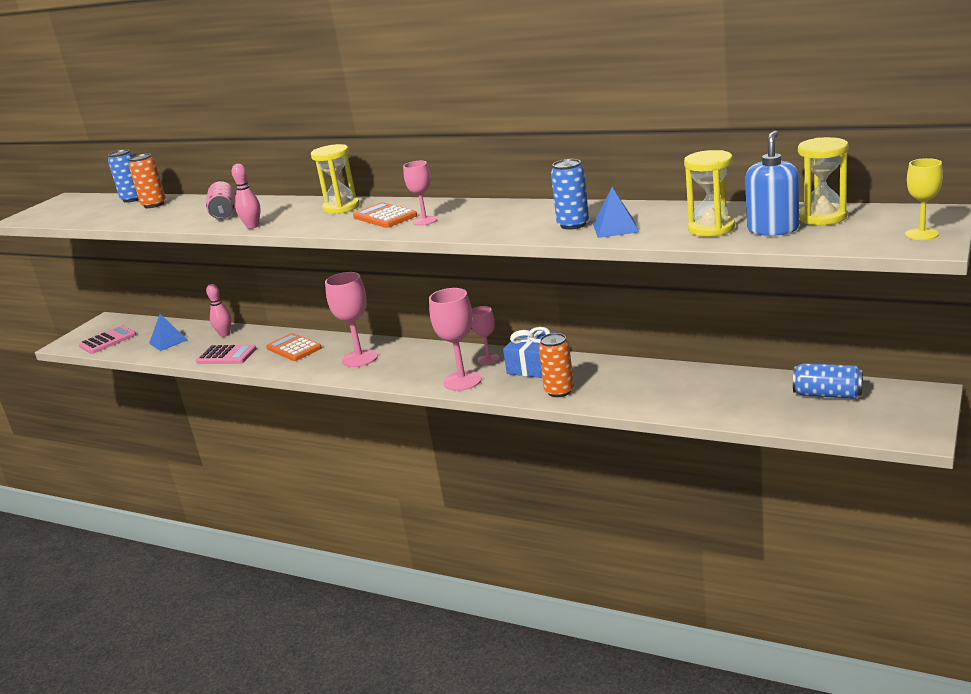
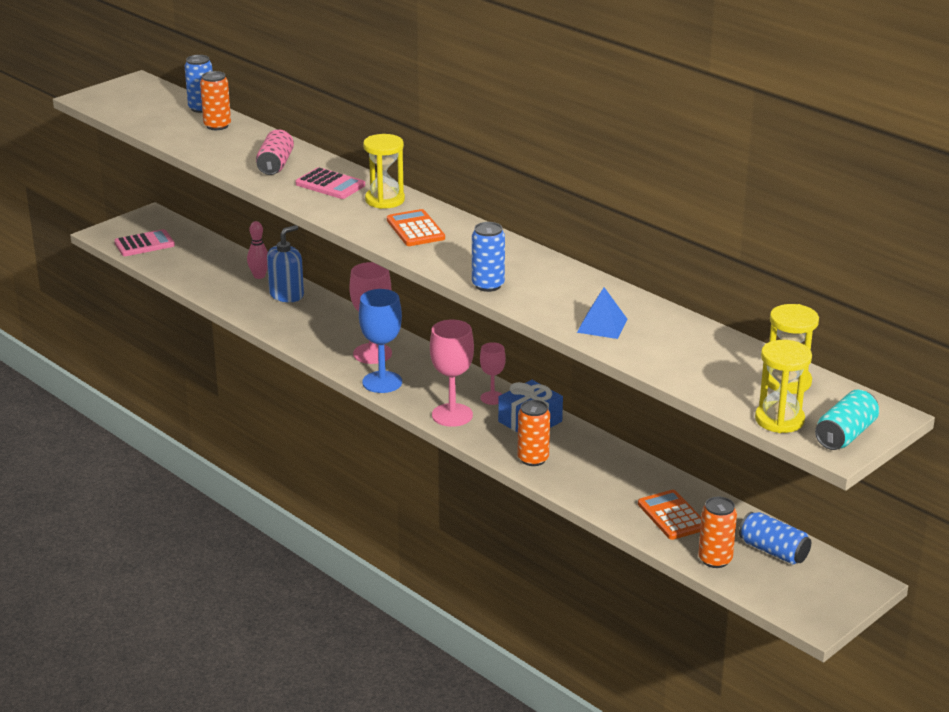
camera: 15 degrees right, 5 degrees up
(168, 341) = (201, 266): blue pyramid -> none
(226, 356) = (249, 305): pink calculator -> pink calculator (330, 185)
(252, 226) = (291, 196): pink bowling pin -> none
(294, 348) = (317, 318): orange calculator -> orange calculator (672, 516)
(382, 375) = (382, 382): none -> blue goblet
(425, 221) = (446, 249): pink goblet -> none
(573, 225) = (570, 306): blue can -> blue can (488, 285)
(711, 229) = (681, 359): yellow hourglass -> yellow hourglass (779, 420)
(772, 229) = (731, 380): blue soap dispenser -> blue soap dispenser (286, 295)
(785, 416) = (715, 559): none -> orange can
(921, 234) = (845, 435): yellow goblet -> turquoise can

